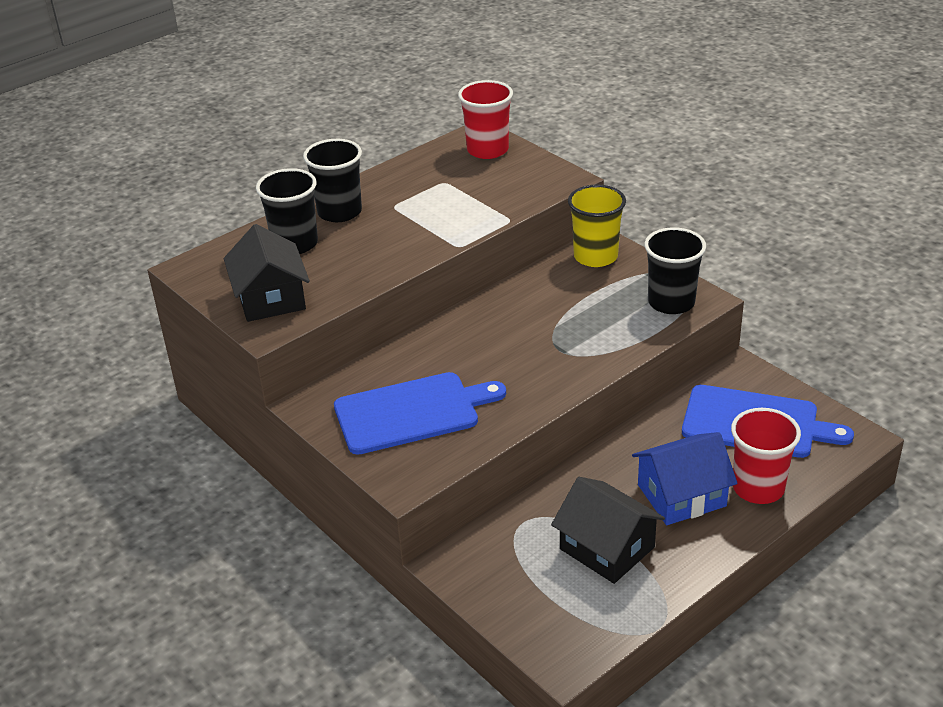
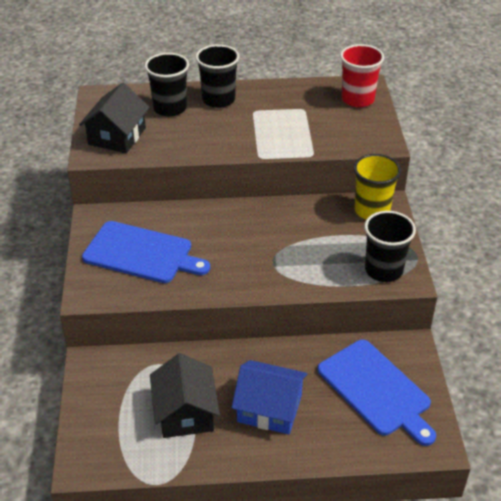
camera: 35 degrees right, 5 degrees up
(758, 488) = (324, 436): red cup -> none

